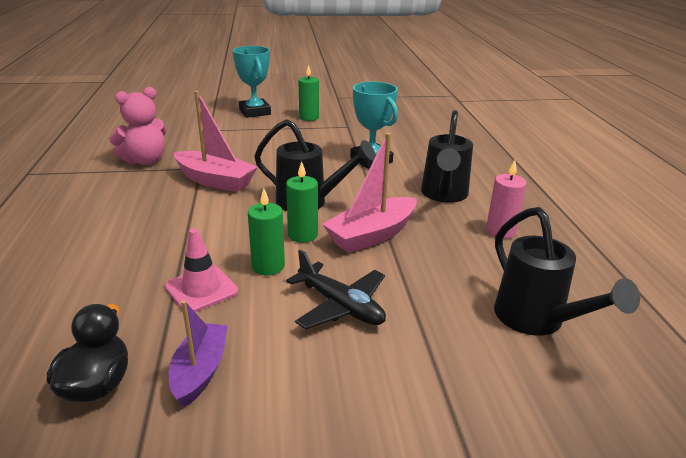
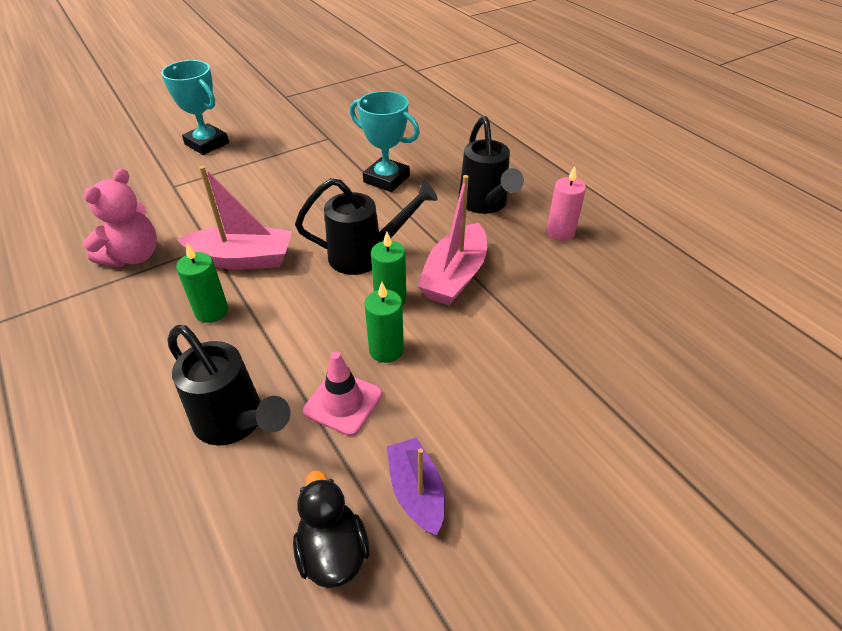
camera: 25 degrees left, 15 degrees up
(309, 117) = (276, 136): green candle -> green candle (212, 311)
(340, 306) = (484, 369): black plane -> none
(537, 321) = (646, 320): black watering can -> black watering can (236, 423)

